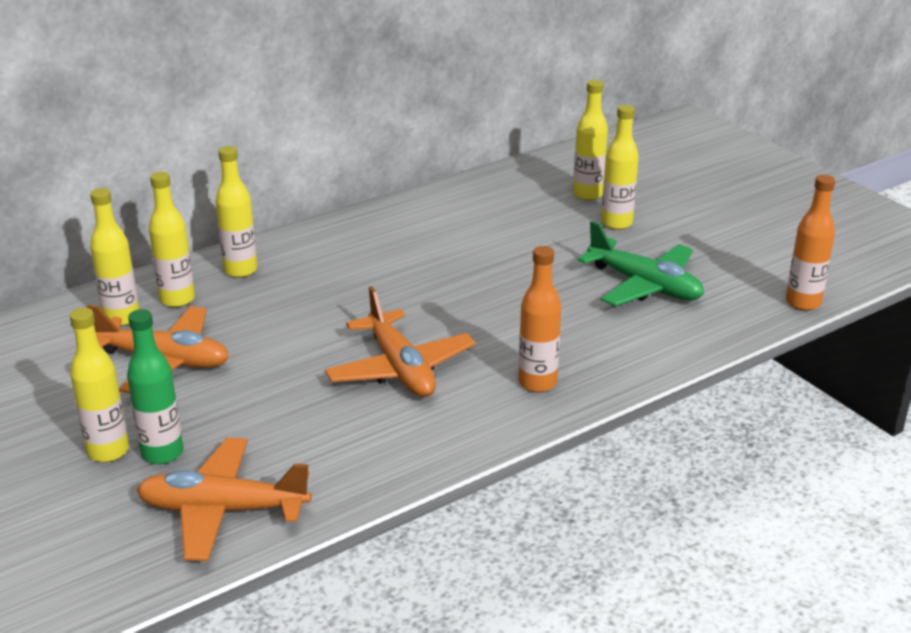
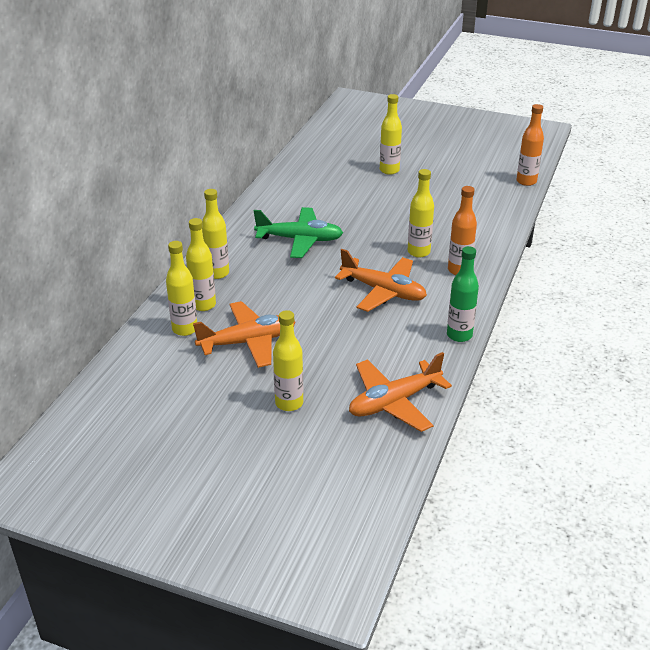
camera: 35 degrees left, 5 degrees up
(162, 453) = (320, 390): green bottle -> green bottle (459, 335)
(587, 195) = (354, 159): yellow bottle -> yellow bottle (418, 252)
(644, 285) = (445, 199): green plane -> green plane (300, 240)

